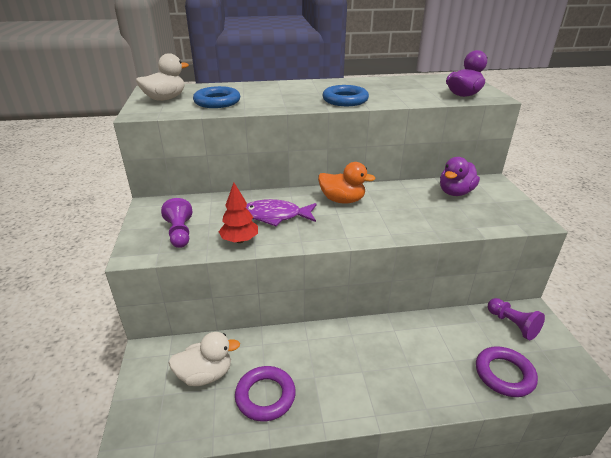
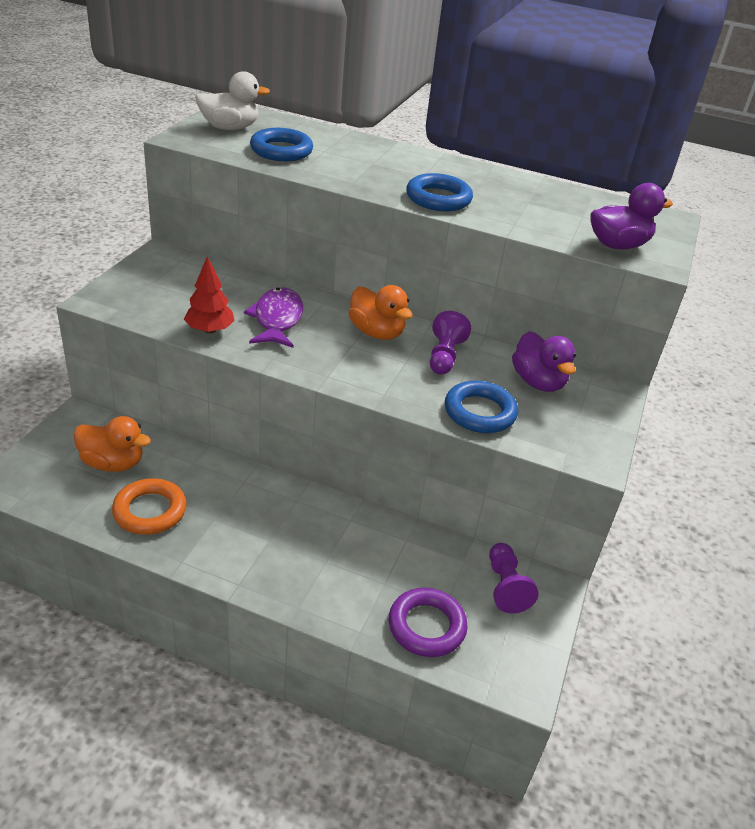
camera: 25 degrees right, 5 degrees up
(180, 233) = (159, 297): purple pawn -> purple pawn (444, 356)
(205, 374) = (113, 463): white duck -> orange duck
(265, 396) = (150, 511): purple ring -> orange ring
(276, 216) = (277, 320): purple fish -> purple fish turned 60 degrees clockwise
(451, 221) = (480, 412): none -> blue ring
(455, 192) = (538, 382): purple duck -> purple duck turned 90 degrees counterclockwise

